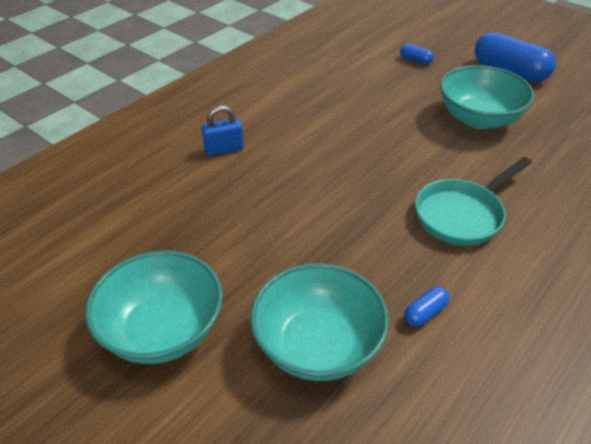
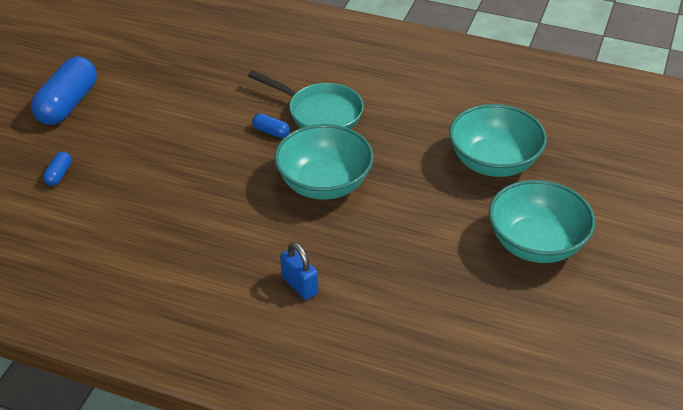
camera: 110 degrees left, 0 degrees up
(425, 313) = (433, 119): blue capsule -> blue capsule (271, 132)
(478, 118) = (170, 117): turquoise bowl -> turquoise bowl (324, 184)

